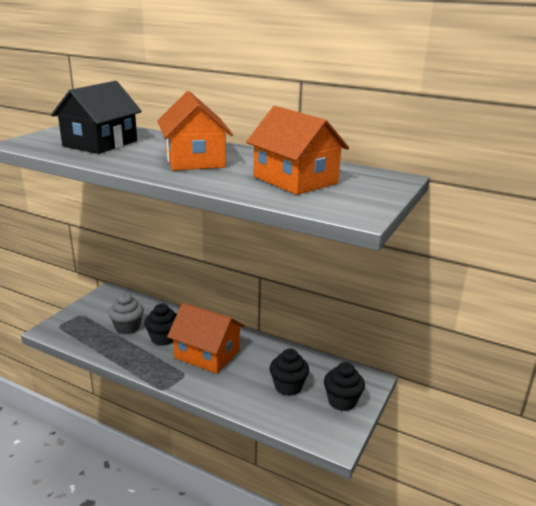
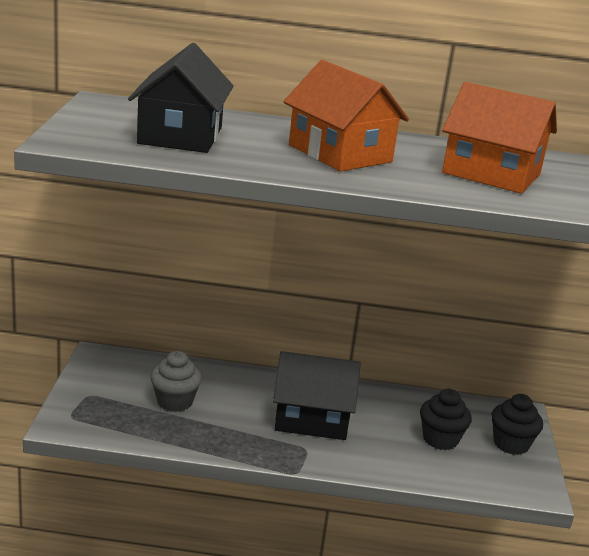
camera: 25 degrees left, 0 degrees up
(163, 338) = (237, 408): black cupcake -> none
(207, 354) = (312, 418): orange house -> black house

